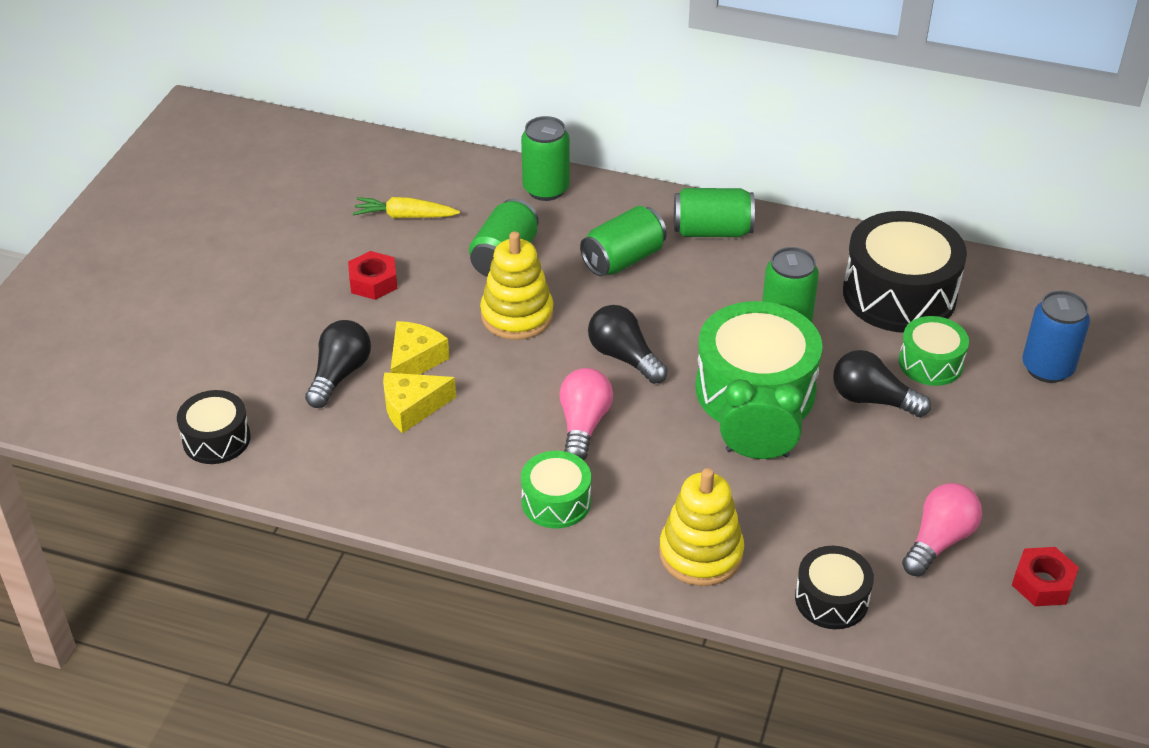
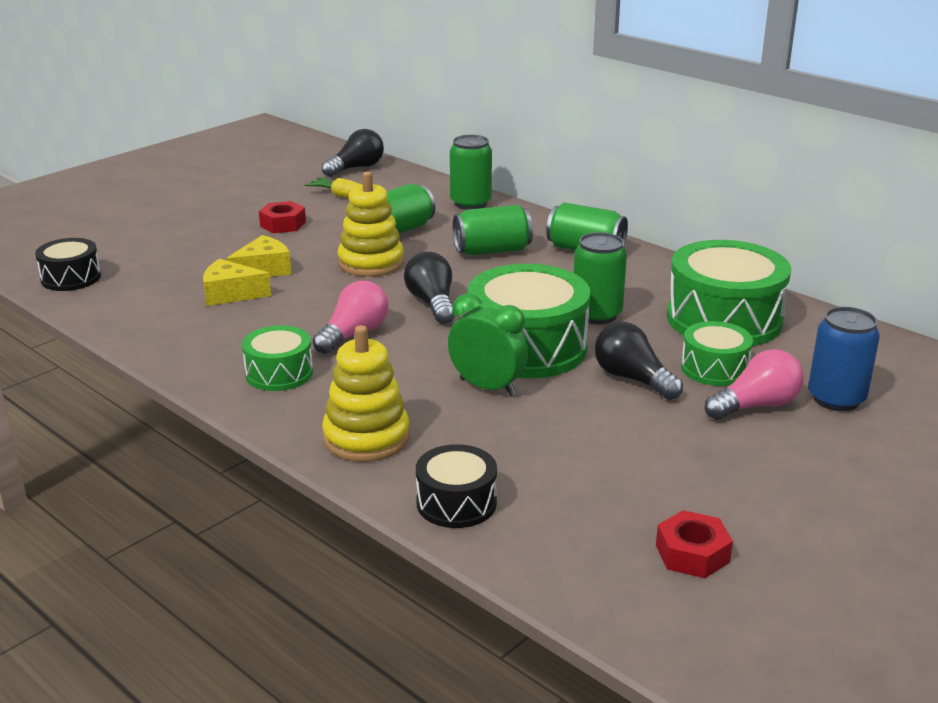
camera: 25 degrees right, 15 degrees down
(339, 375) = (199, 265): black light bulb -> black light bulb (356, 168)
(899, 294) = (724, 319): black drum -> green drum
(938, 541) = (607, 491): pink light bulb -> pink light bulb (756, 406)

